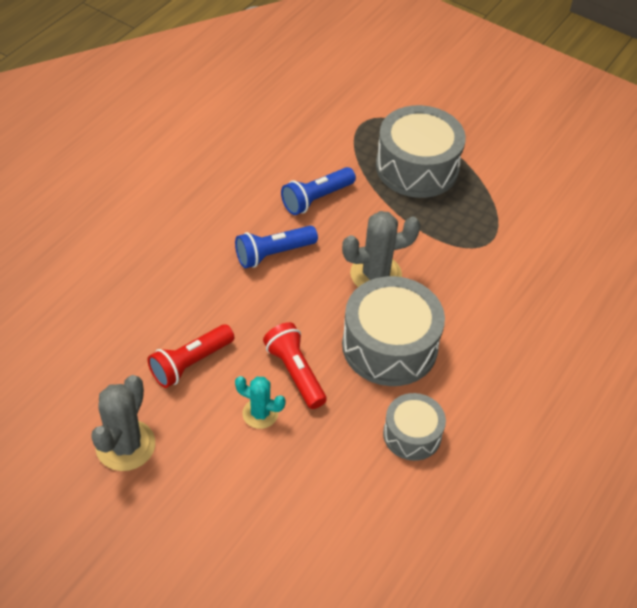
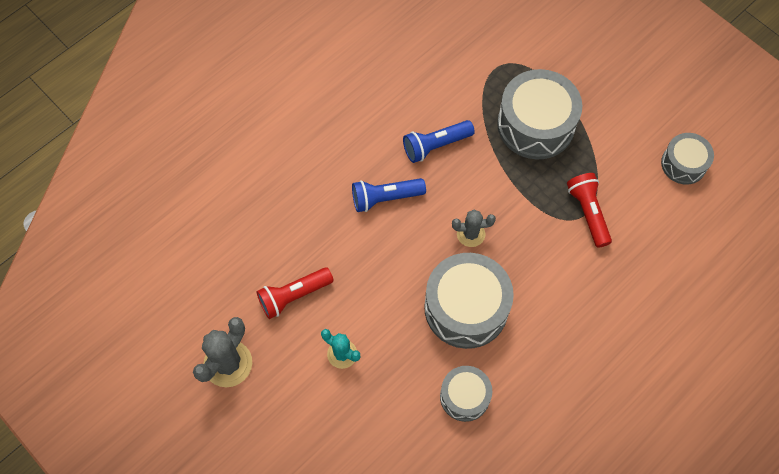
camera: 15 degrees right, 15 degrees up
(295, 372) = (379, 320): red flashlight -> red flashlight (588, 213)
(376, 274) = (471, 234): grey cactus -> grey cactus, size x0.62
(577, 182) = (683, 164): none -> grey drum

